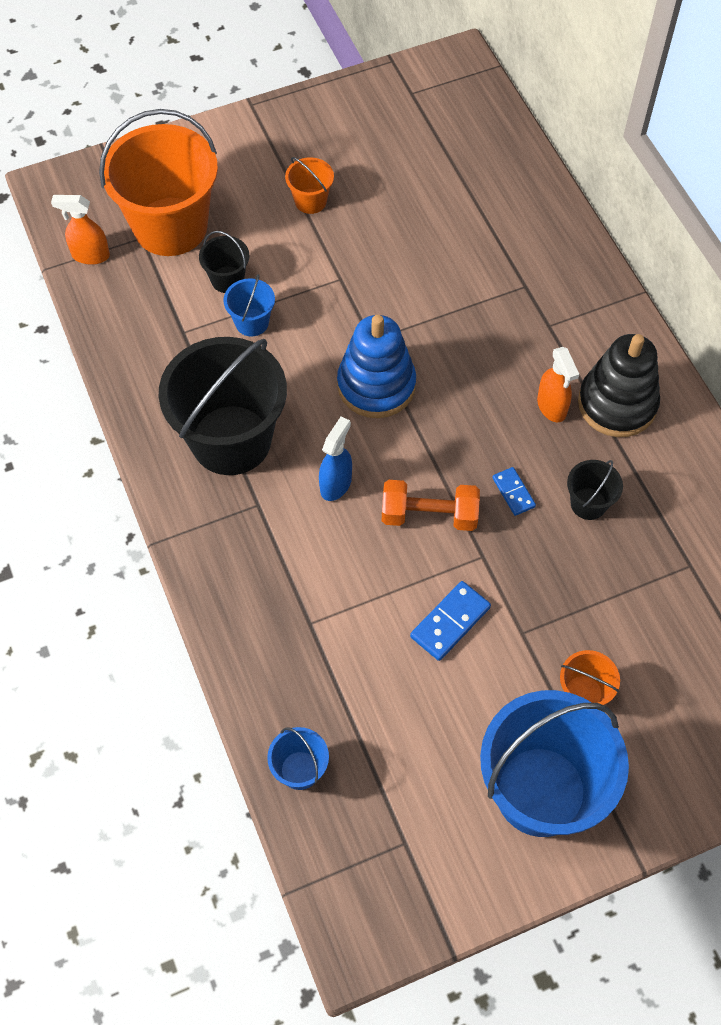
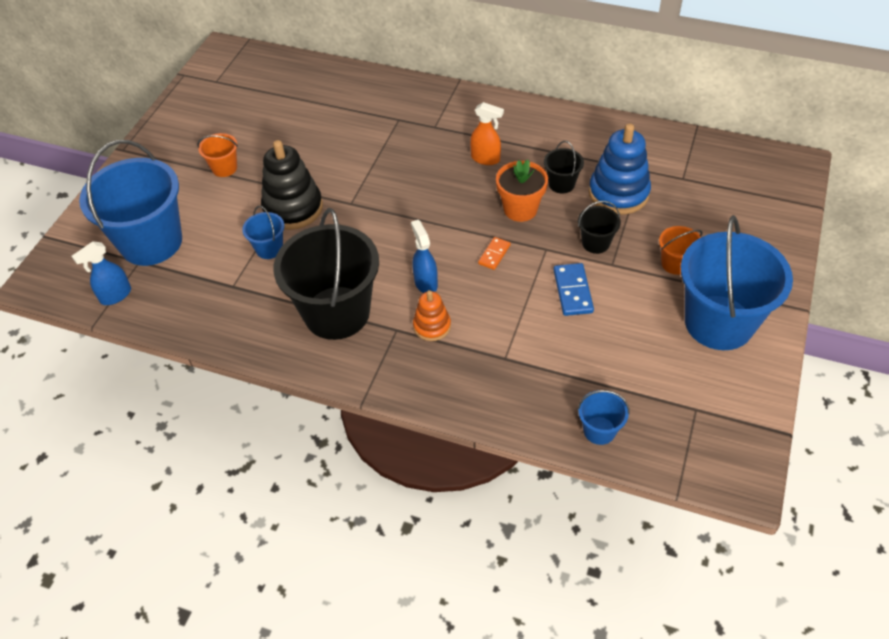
camera: 45 degrees left, 10 degrees down
(90, 255) = (115, 295): orange spray bottle -> blue spray bottle
(170, 226) = (151, 242): orange bucket -> blue bucket
(227, 279) = (225, 240): black bucket -> black bucket (596, 243)
(289, 531) = (432, 326): none -> orange stacking toy
(376, 385) = (383, 221): blue stacking toy -> blue stacking toy (618, 193)
(429, 515) = (494, 254): orange dumbbell -> orange domino
(513, 492) = (520, 209): blue domino -> orange flower pot
(617, 404) = (514, 133): black stacking toy -> black stacking toy (293, 208)

